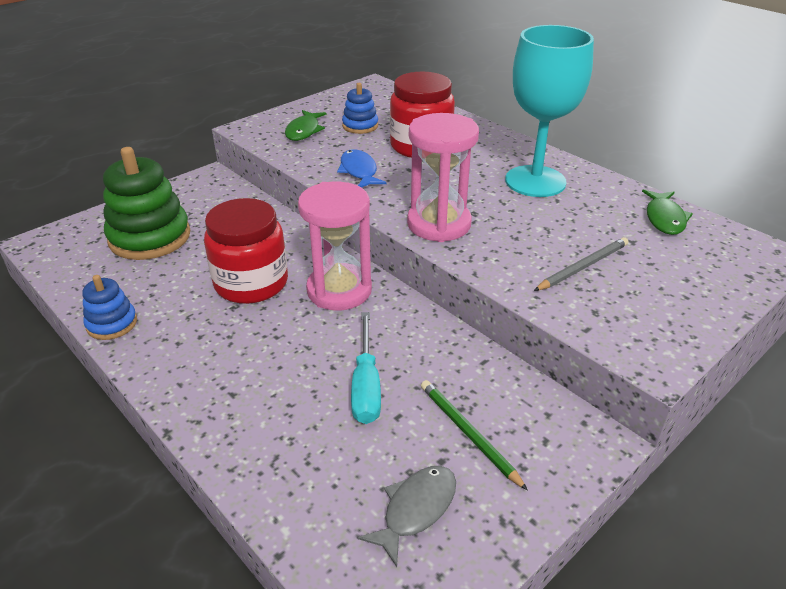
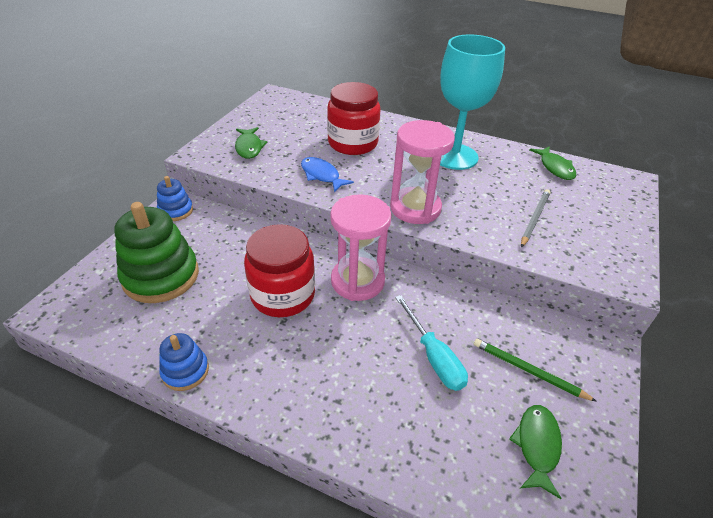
camera: 25 degrees left, 5 degrees up
(360, 126) = (292, 134): blue stacking toy -> blue stacking toy (176, 211)
(416, 509) = (537, 446): grey fish -> green fish

